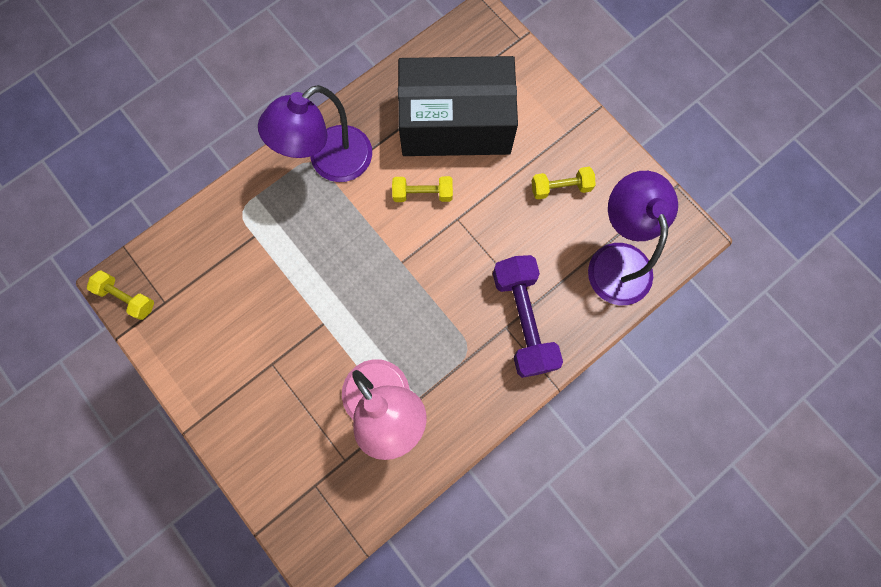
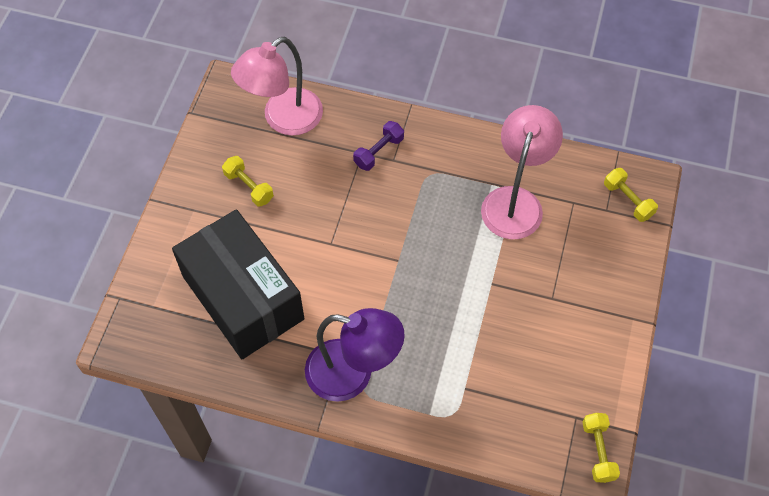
camera: 125 degrees left, 15 degrees down
(422, 194) = (328, 282): yellow dumbbell -> yellow dumbbell (628, 200)
(523, 320) = (378, 152): purple dumbbell -> purple dumbbell, size x0.55
(616, 259) = (283, 119): purple lamp -> pink lamp

